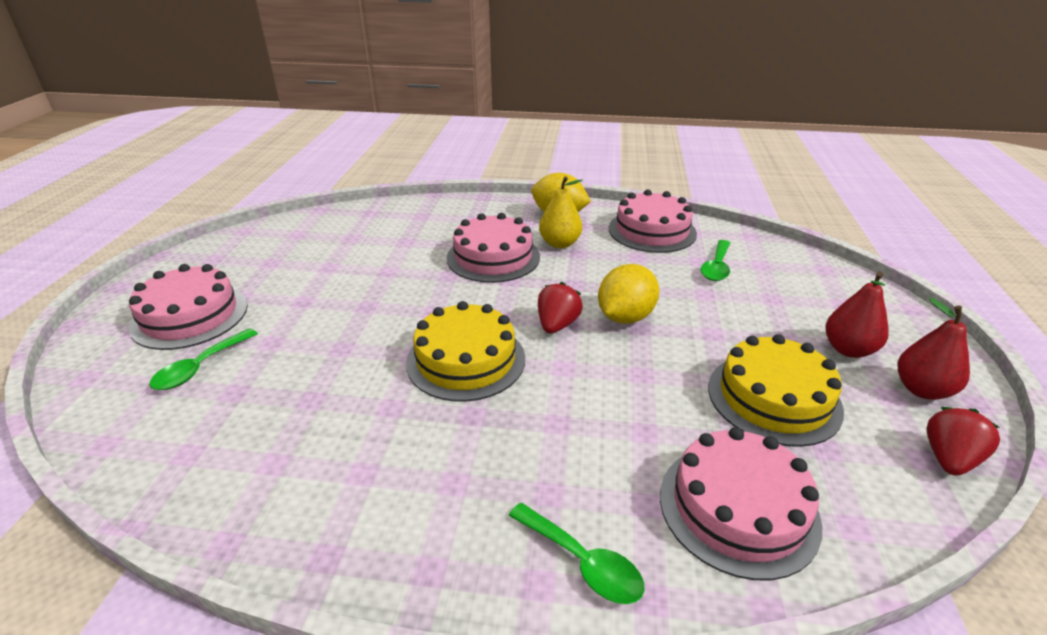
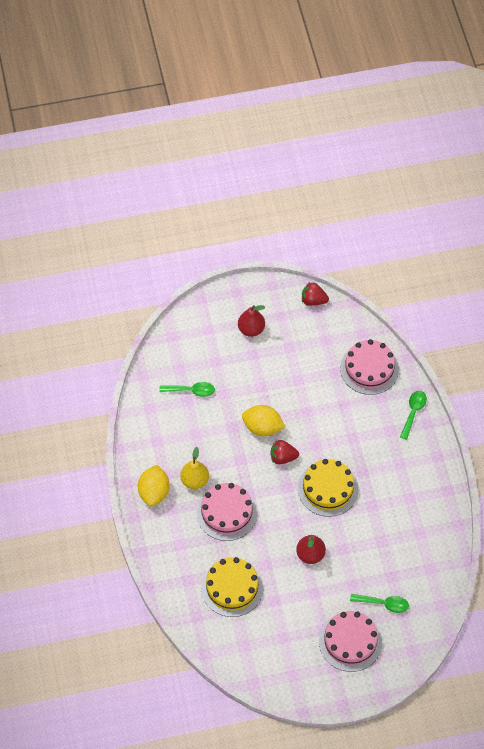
camera: 110 degrees left, 25 degrees up
(652, 231) = (156, 431): pink cake -> none
(773, 398) = (301, 359): yellow cake -> yellow cake (232, 587)
(922, 389) = (271, 304): red pear -> red pear (310, 554)

